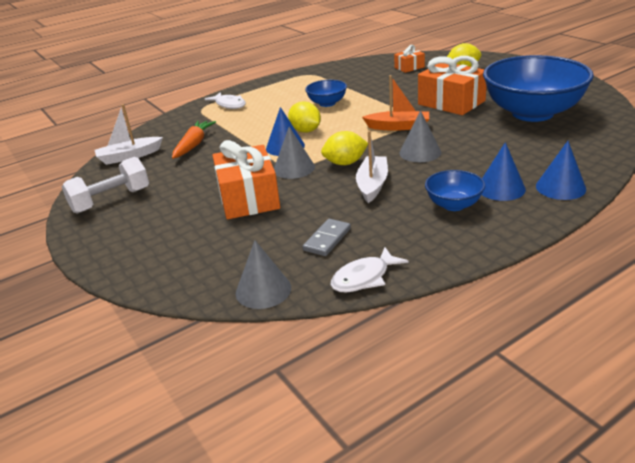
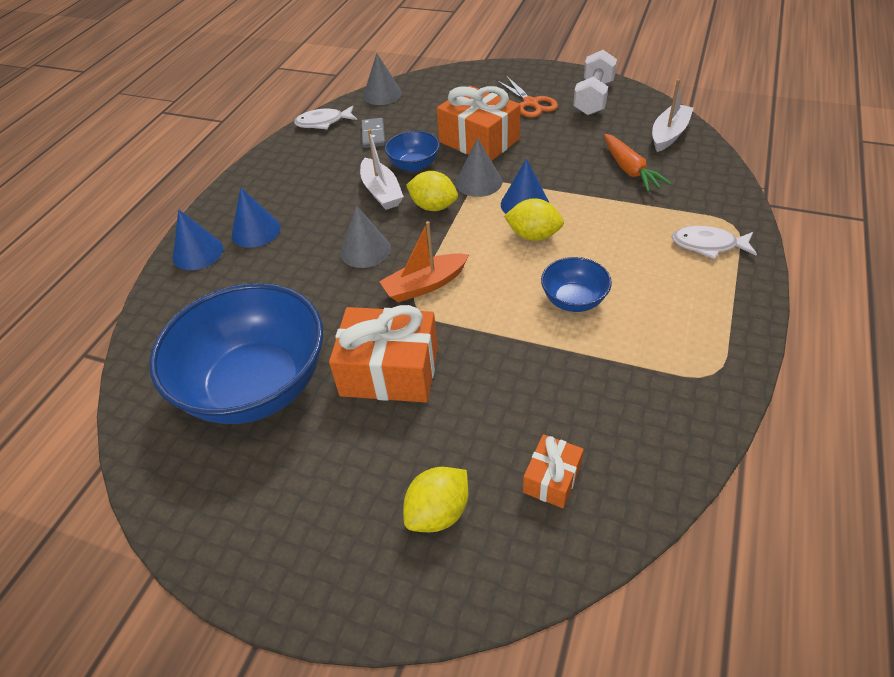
camera: 145 degrees right, 15 degrees up
(158, 215) = (531, 103): none -> orange scissors
(345, 163) = (433, 206): yellow lemon -> yellow lemon turned 75 degrees clockwise
(364, 278) = (323, 122): white fish -> white fish turned 120 degrees counterclockwise
(453, 205) = (292, 198): blue bowl -> blue bowl (414, 165)

